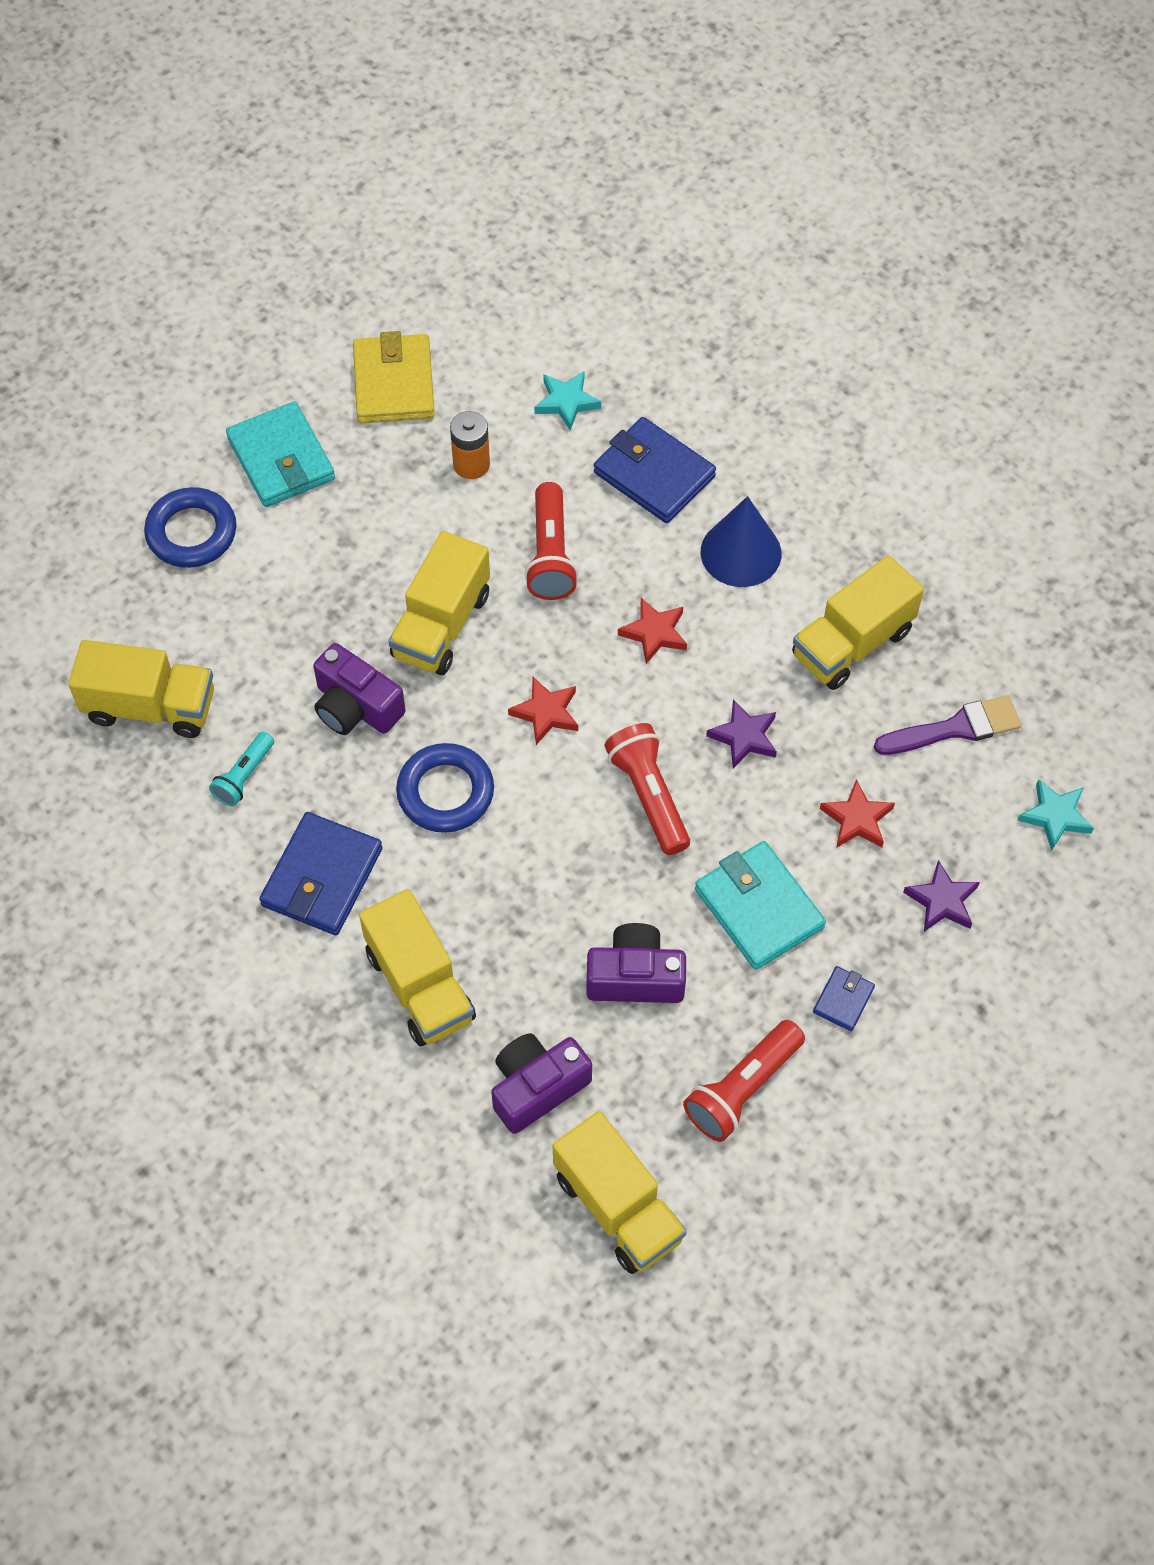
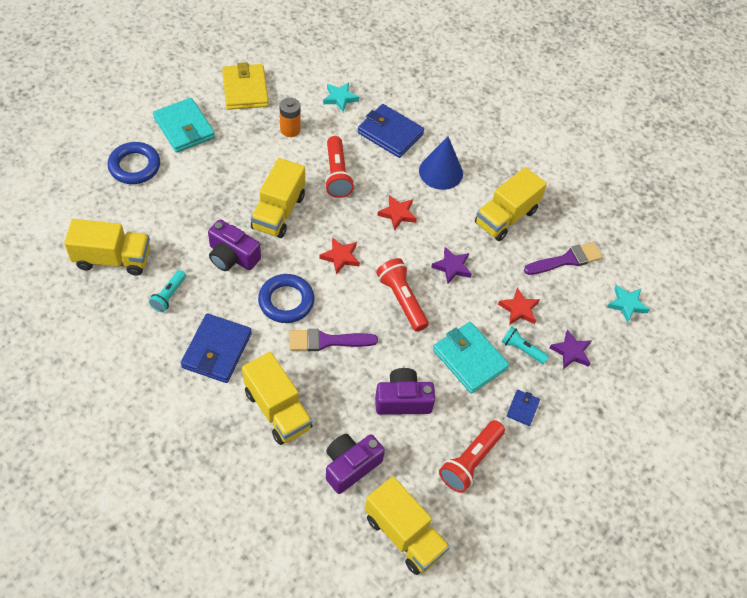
camera: 10 degrees left, 5 degrees down
(512, 866) = (327, 341): none -> purple brush
(854, 893) = (522, 349): none -> turquoise flashlight

